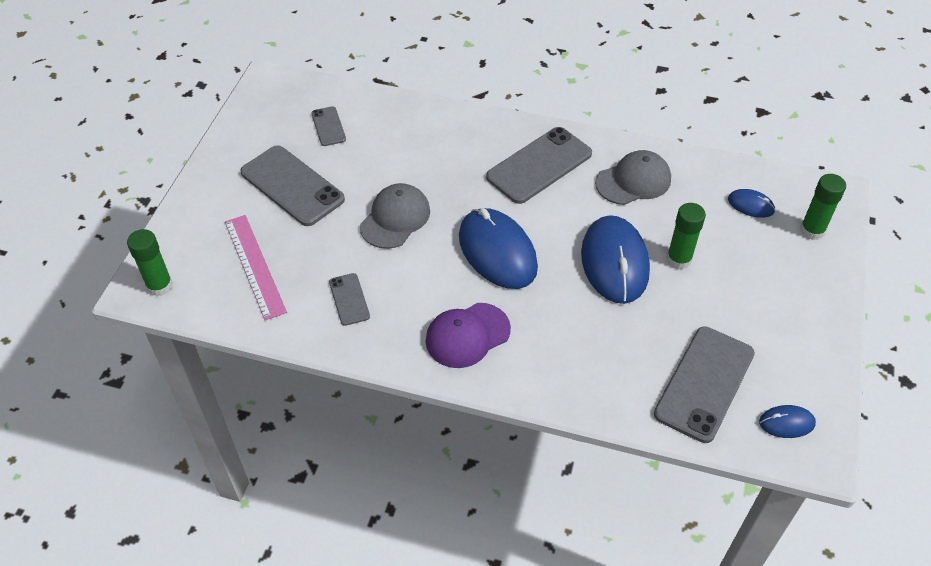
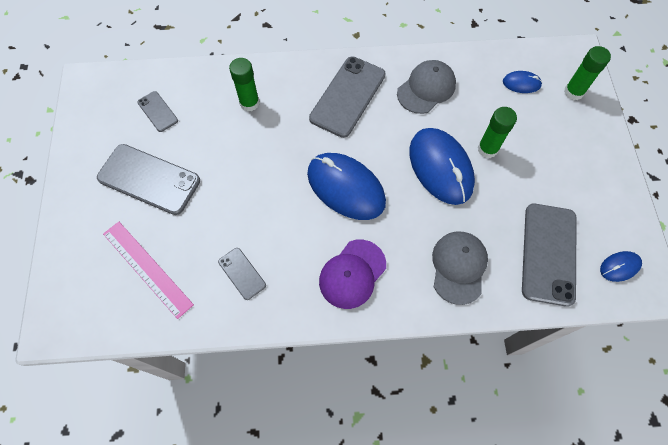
camera: 20 degrees left, 15 degrees up
(160, 286) = (69, 317): green glue stick -> green glue stick (249, 103)
(395, 218) = (250, 183): grey cap -> grey cap (458, 267)

